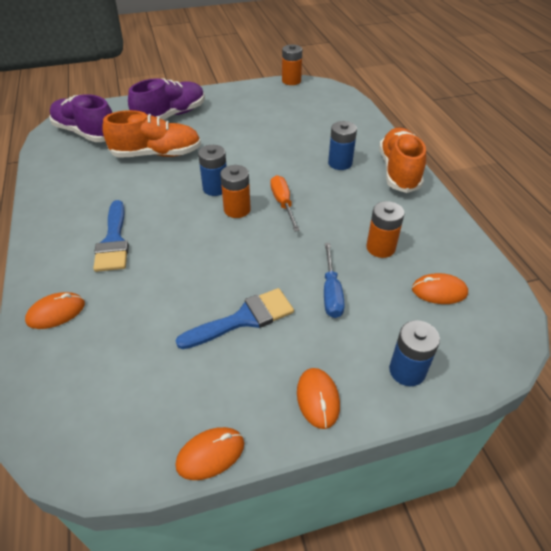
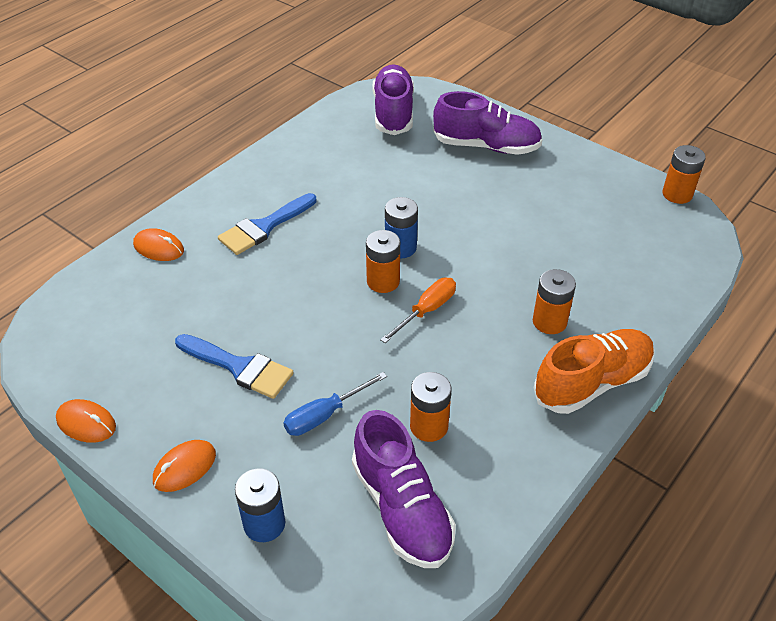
camera: 55 degrees right, 0 degrees up
(157, 154) = (411, 177): orange shoe -> none
(340, 163) = (549, 322): blue battery -> orange battery
(439, 291) = (402, 508): orange mouse -> purple shoe

